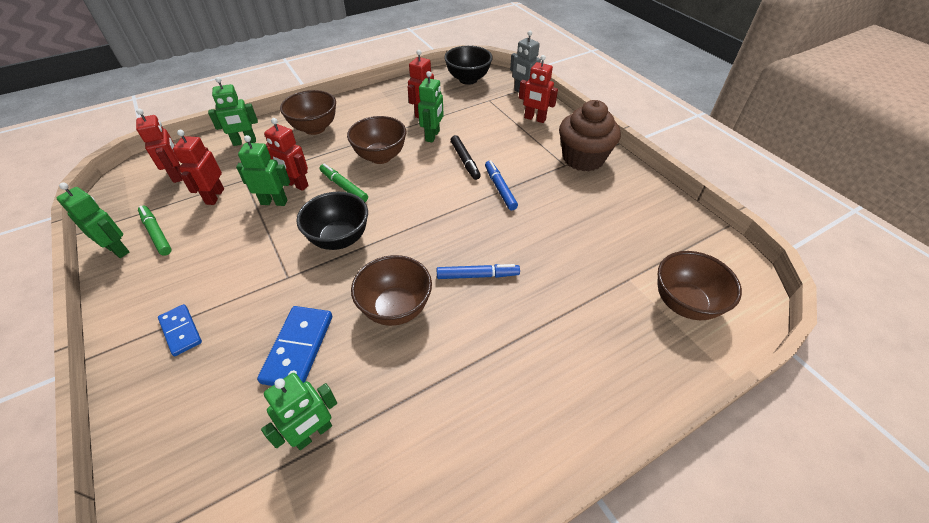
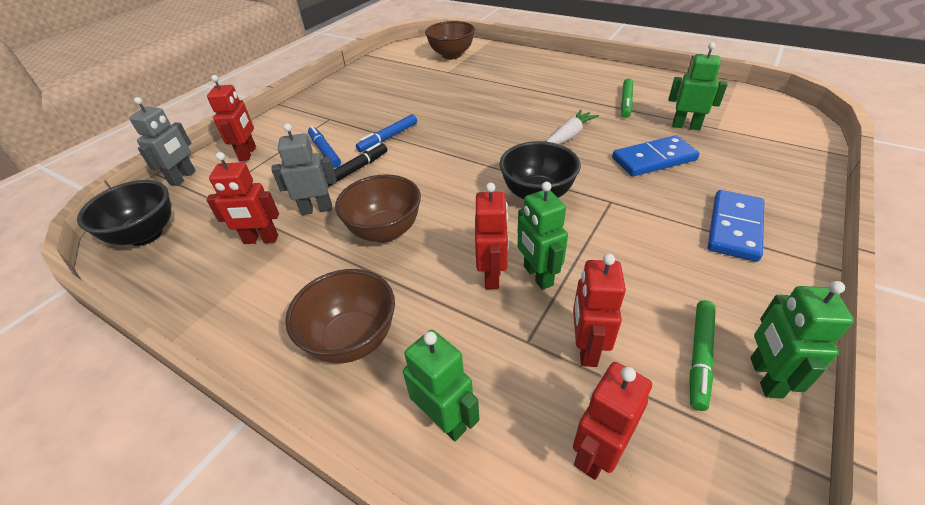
camera: 115 degrees left, 5 degrees down
(181, 331) = (734, 227): blue domino -> blue domino, size x1.55
(214, 196) = (586, 348): red robot -> red robot turned 120 degrees clockwise
(344, 187) = (462, 232): green marker -> green marker (626, 102)
(396, 308) = (569, 136): brown bowl -> white carrot
(432, 136) = (316, 209): green robot -> grey robot
(477, 275) = (501, 116): blue marker -> blue marker (324, 151)
(583, 158) = (314, 113): brown cupcake -> none

